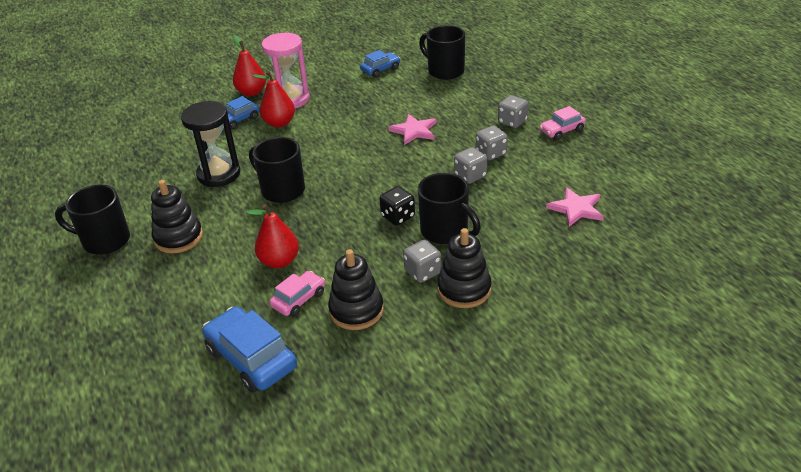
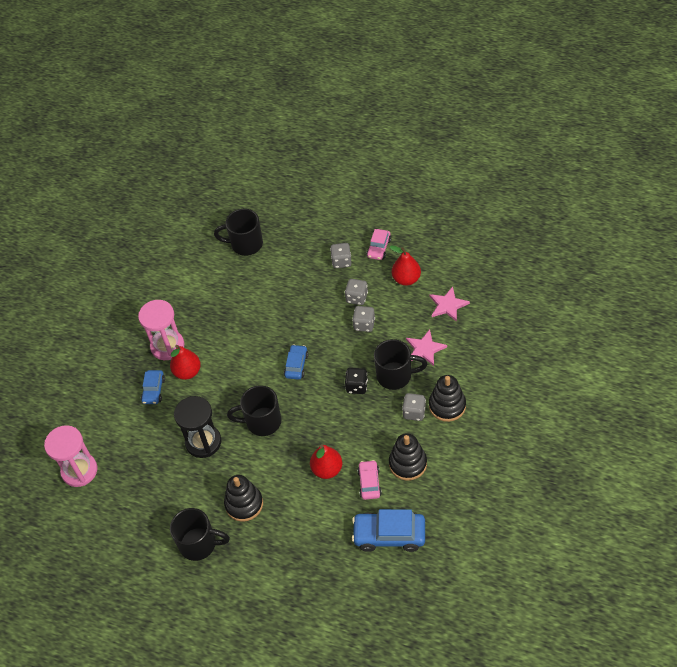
camera: 40 degrees left, 15 degrees up
(104, 240) = (199, 544): black mug -> black mug turned 135 degrees counterclockwise
(115, 136) = (79, 471): none -> pink hourglass
(251, 92) = (128, 360): red pear -> red pear (406, 279)
(380, 69) = (198, 273): blue car -> blue car (296, 365)
(414, 131) = (288, 313): pink star -> pink star (425, 349)

